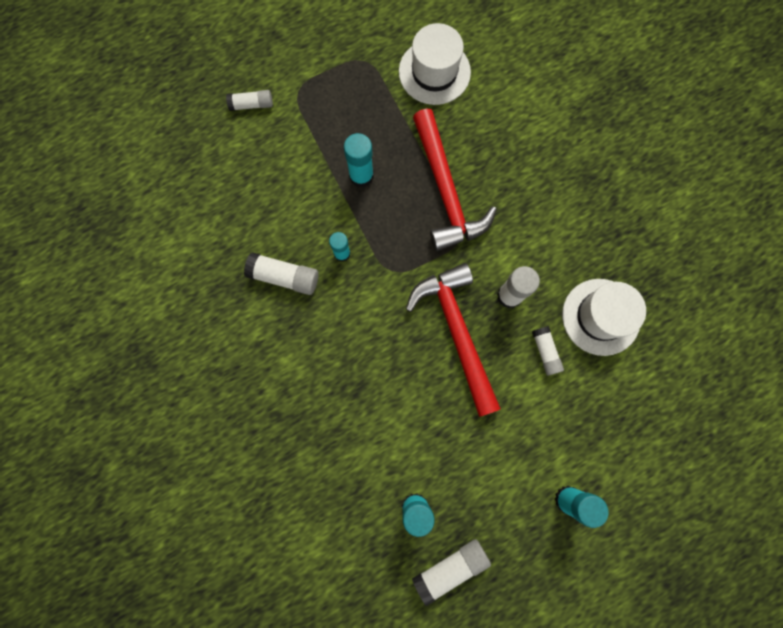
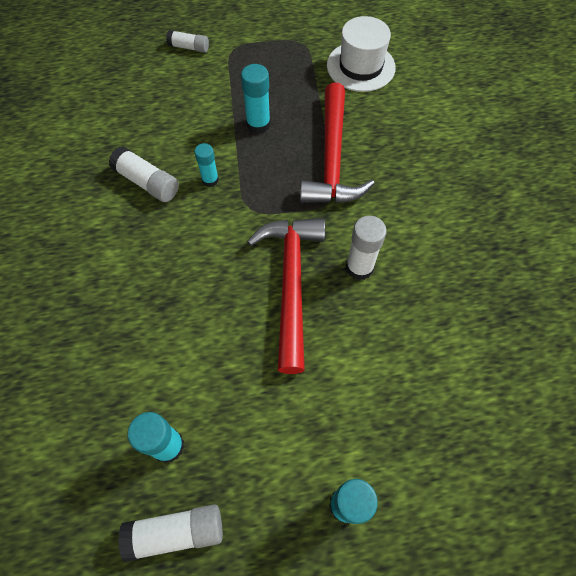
camera: 20 degrees right, 15 degrees down
(545, 352) = (377, 334): white glue stick -> none
(601, 317) = (451, 319): white hat -> none

